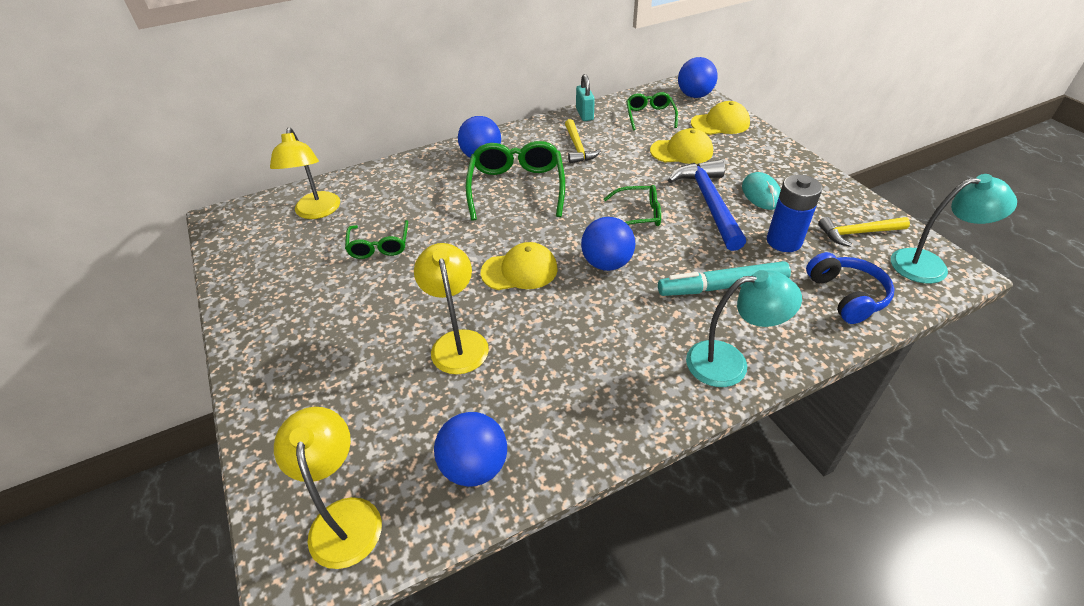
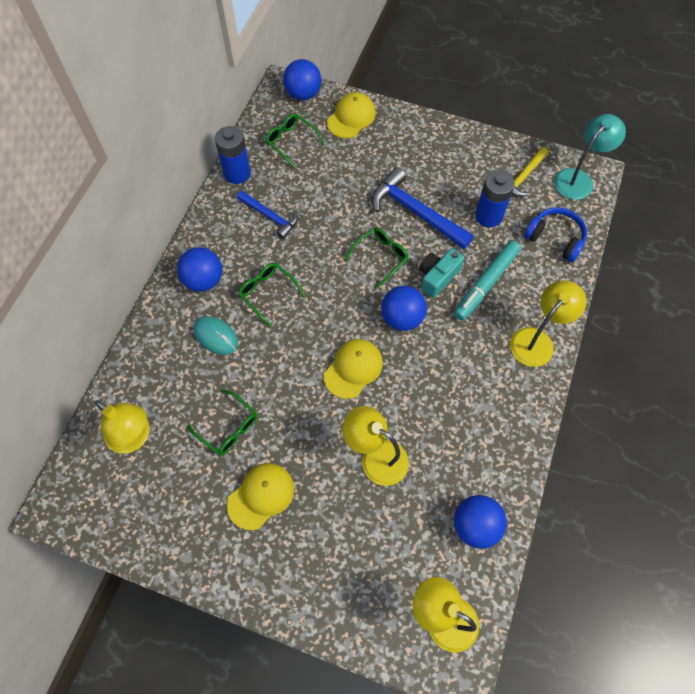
camera: 45 degrees left, 20 degrees up
(516, 187) = (268, 293): green glasses -> green glasses, size x0.58
(578, 147) = (270, 216): yellow hammer -> blue hammer
(584, 114) = (237, 173): turquoise padlock -> blue battery
(677, 255) = (437, 277): none -> turquoise camera
(681, 151) = (351, 169): yellow cap -> yellow cap (261, 496)
(729, 362) = (537, 340): turquoise lamp -> yellow lamp
(761, 194) = (440, 179): turquoise mouse -> turquoise mouse (216, 336)

